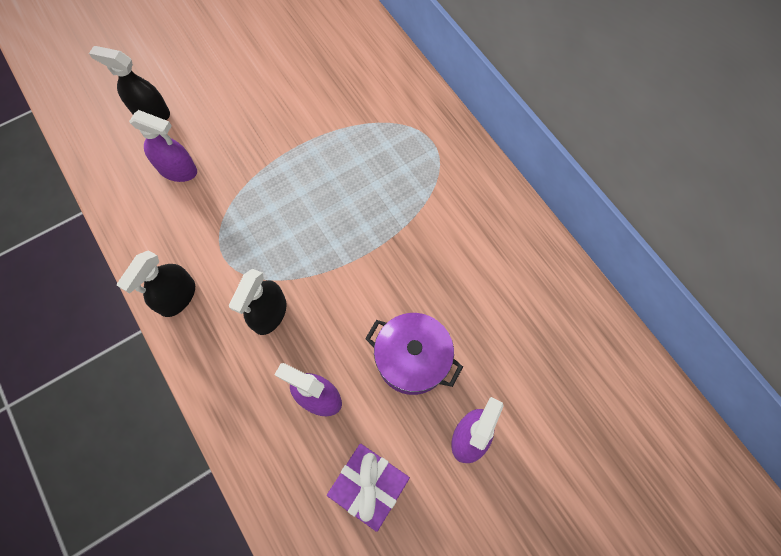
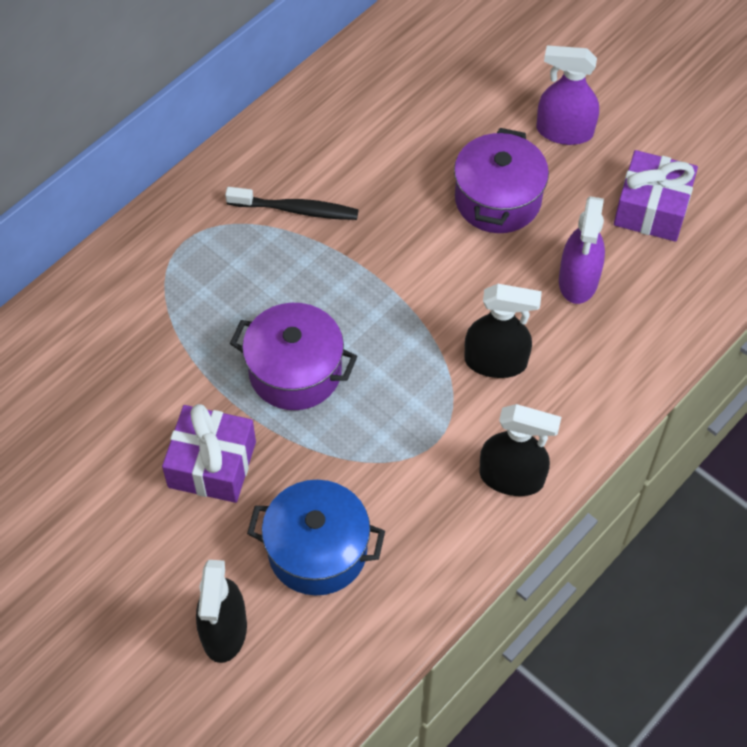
camera: 105 degrees left, 10 degrees down
(178, 170) = (317, 550): purple spray bottle -> blue pot
(258, 126) = (212, 464): none -> purple gift
(307, 185) = (295, 371): none -> purple pot
(440, 214) = (296, 210): none -> black toothbrush

